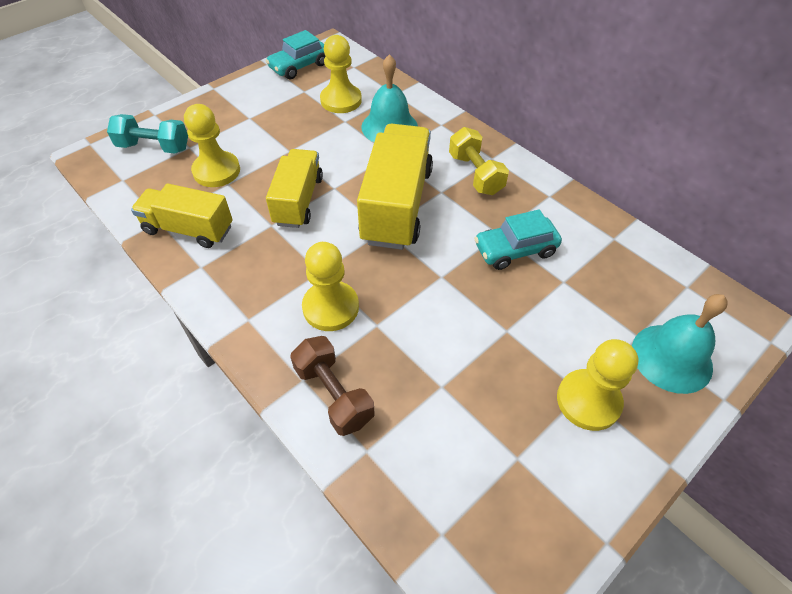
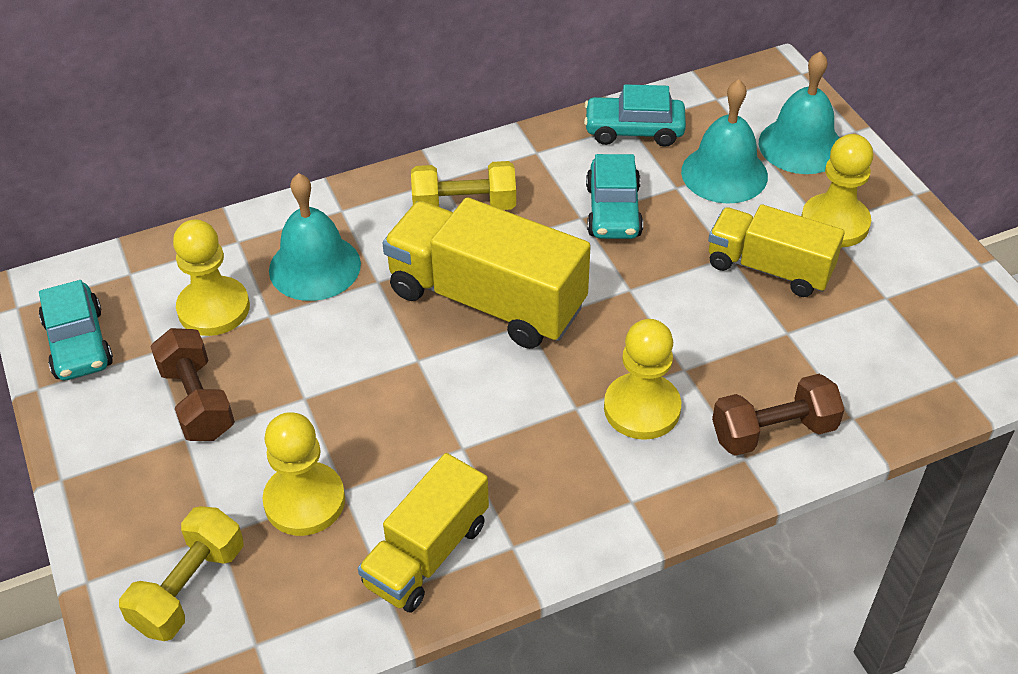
camera: 70 degrees left, 5 degrees down
(154, 147) = (189, 588): turquoise dumbbell -> yellow dumbbell
(274, 114) = (197, 401): none -> brown dumbbell
(298, 200) = (426, 406): yellow truck -> yellow truck (769, 268)
(599, 309) = (724, 173): none -> turquoise bell
(609, 243) = (634, 130): none -> turquoise car

